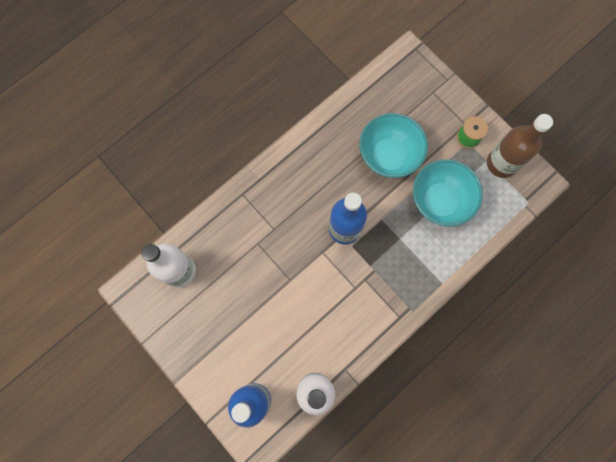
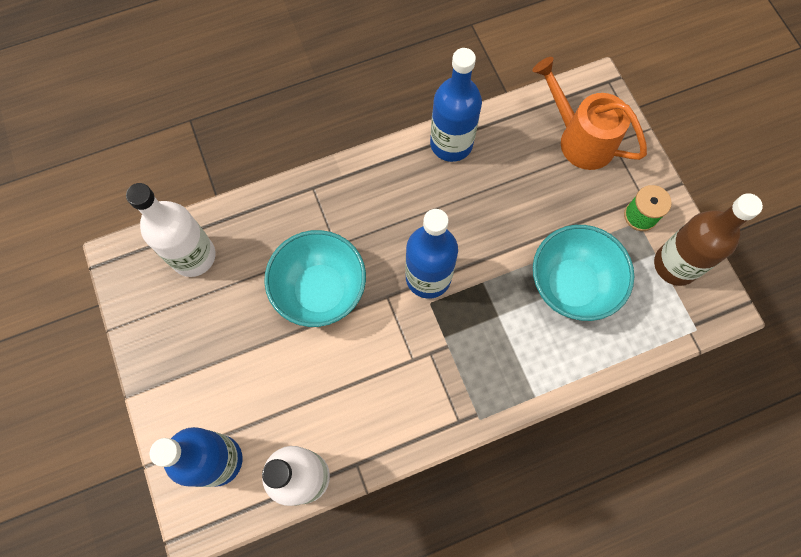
camera: 20 degrees right, 5 degrees down
(325, 130) = (451, 144): none -> blue bottle
(389, 156) = (523, 204): turquoise bowl -> turquoise bowl (320, 291)
(410, 96) = (579, 138): none -> orange watering can

